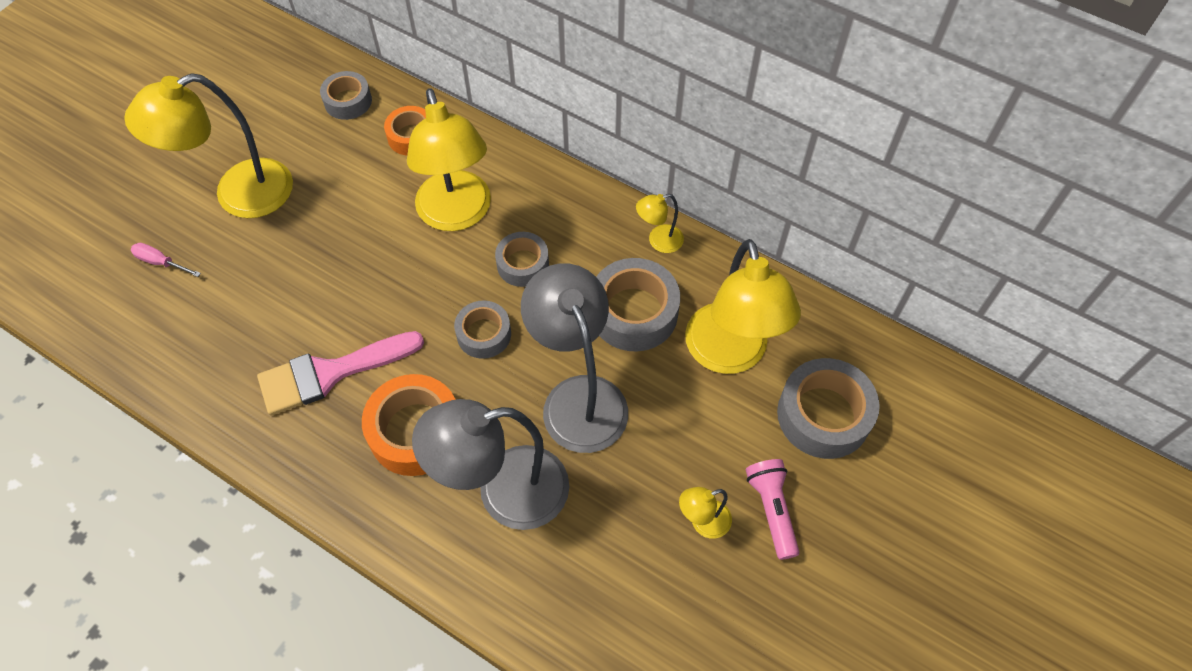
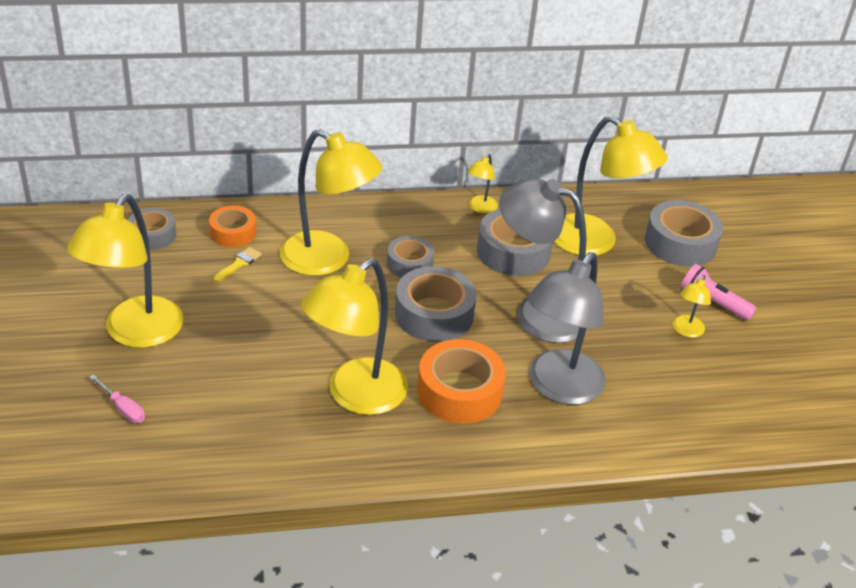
camera: 45 degrees left, 20 degrees down
(161, 262) = (123, 408): pink screwdriver -> pink screwdriver turned 120 degrees counterclockwise
(330, 373) = (355, 396): pink brush -> yellow lamp
(383, 173) = (239, 263): none -> yellow brush
(484, 334) = (434, 314): grey tape -> grey tape, size x1.63

